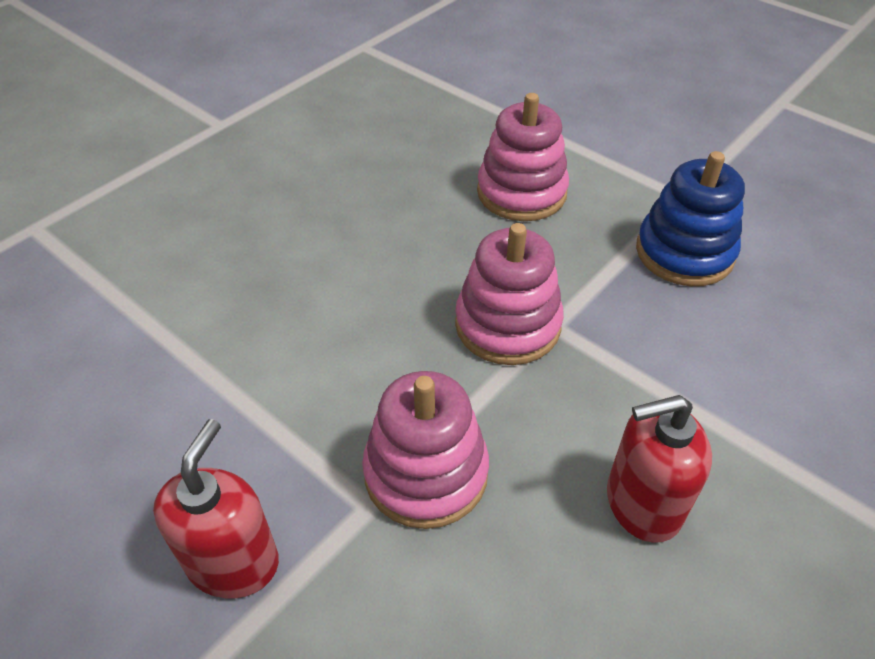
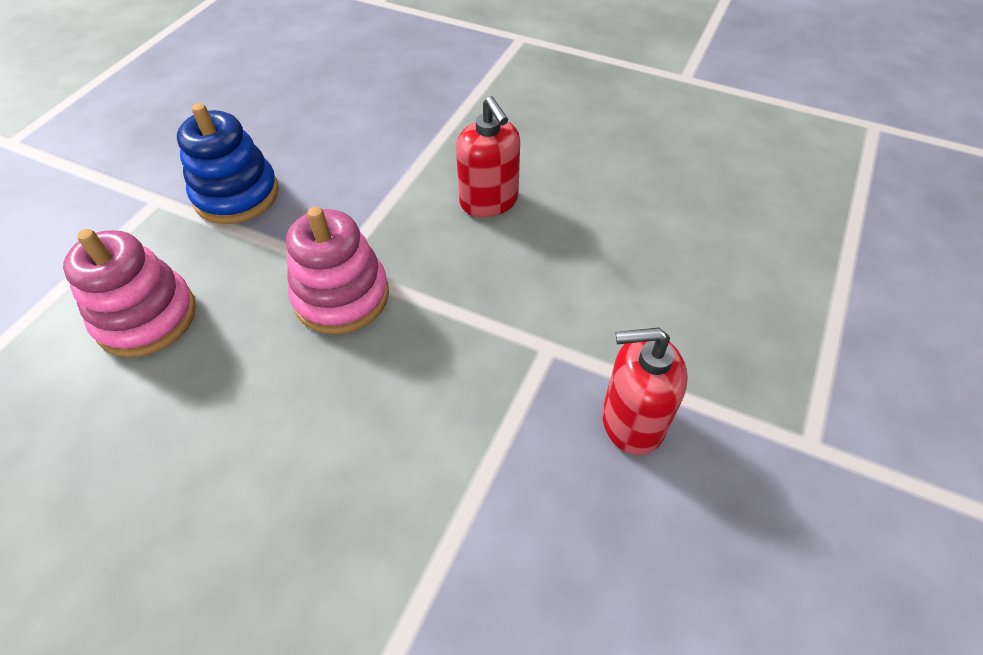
camera: 105 degrees left, 5 degrees up
(426, 473) = (508, 318): pink stacking toy -> none

